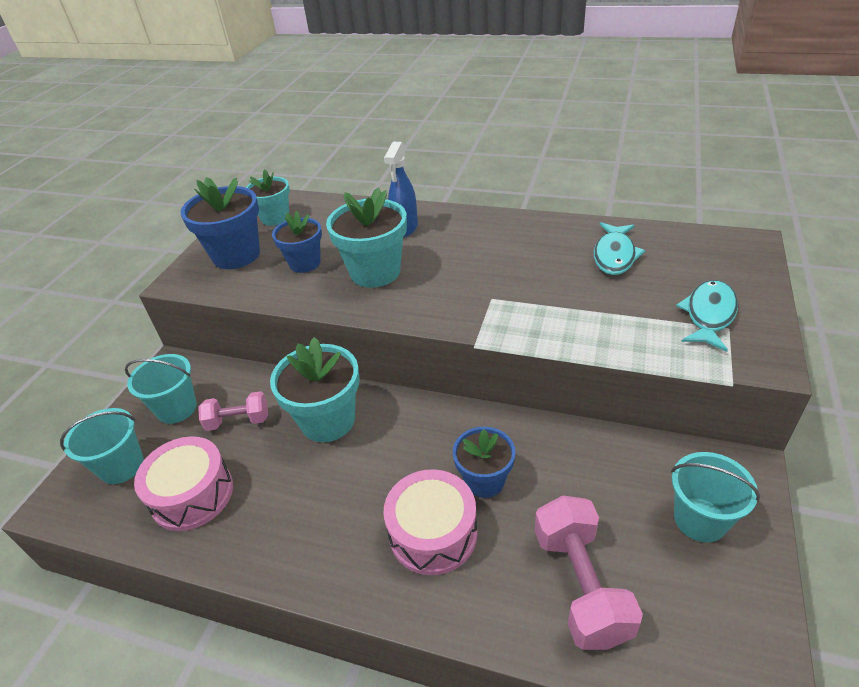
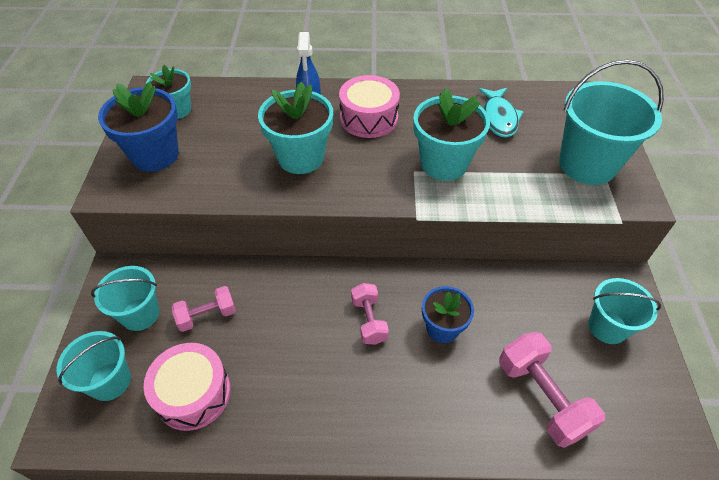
camera: 20 degrees left, 10 degrees up
(305, 263) = (229, 156): blue flower pot -> none
(328, 420) = (291, 300): turquoise flower pot -> turquoise flower pot (443, 164)
(403, 456) = (369, 320): none -> pink dumbbell
(433, 533) = (417, 381): pink drum -> pink drum (368, 118)
(709, 315) = (587, 164): turquoise fish -> turquoise bucket

